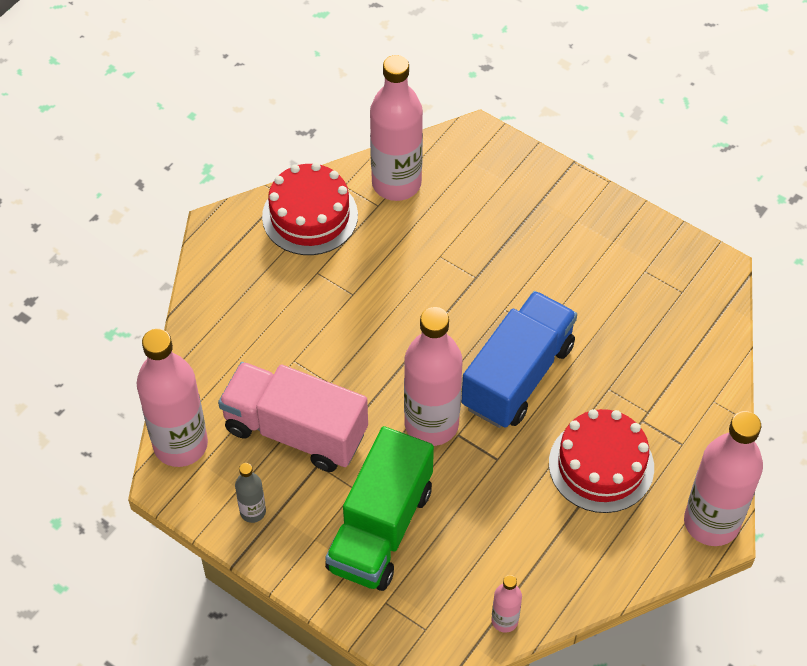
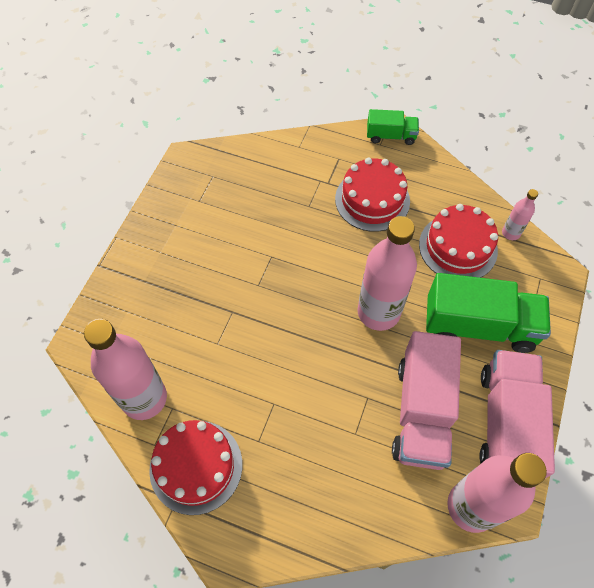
camera: 105 degrees left, 5 degrees up
(253, 512) = (506, 423): grey bottle -> pink truck
(499, 545) = (458, 247): none -> red cake
(517, 376) = (316, 264): blue truck -> none
(711, 522) = (390, 136): pink bottle -> green truck

